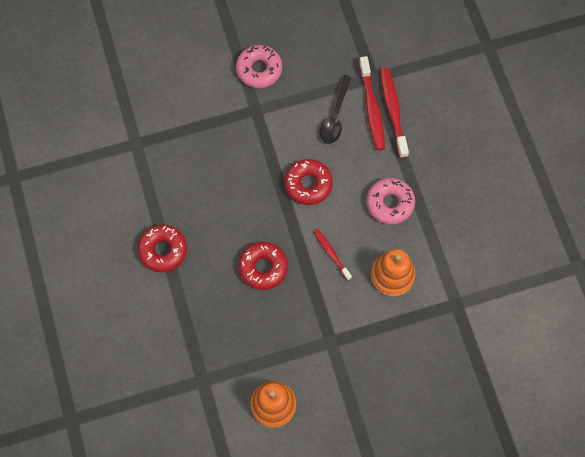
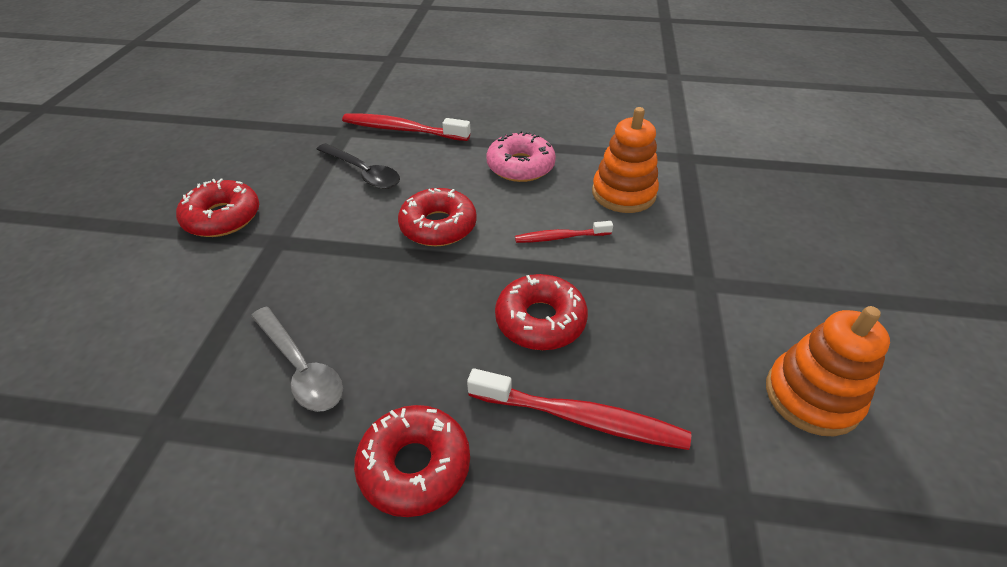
camera: 65 degrees left, 25 degrees down
(186, 177) = (300, 368): none -> grey spoon
(259, 69) = (222, 217): pink donut -> red donut
(371, 108) = (383, 143): red toothbrush -> red toothbrush (581, 418)

